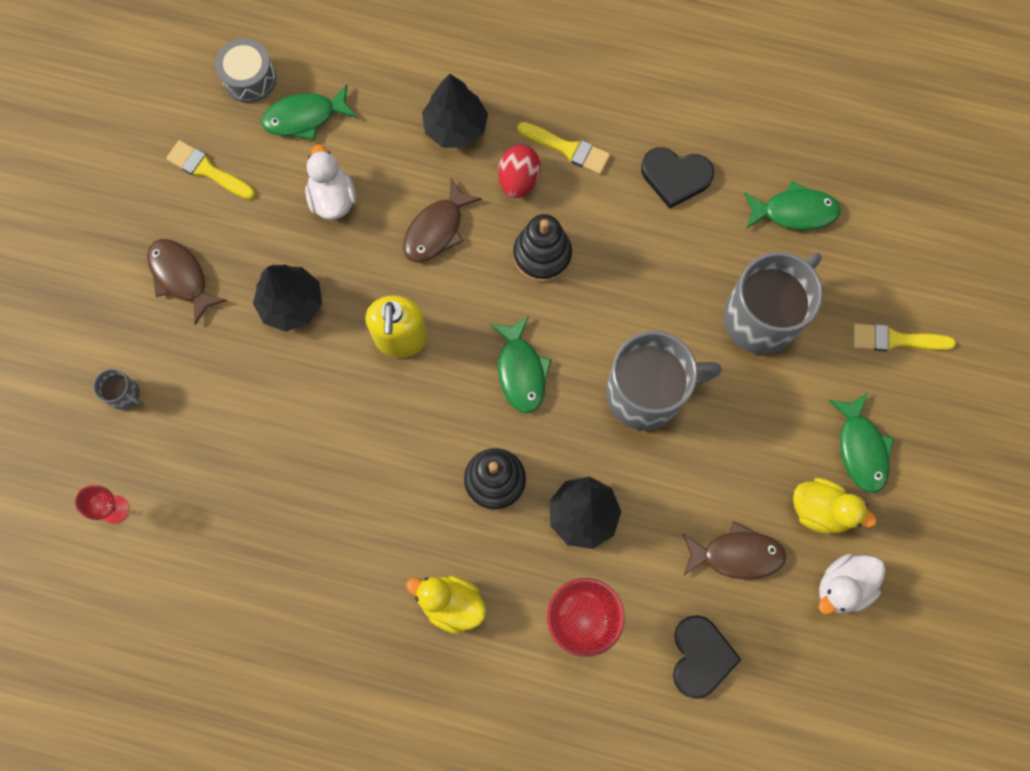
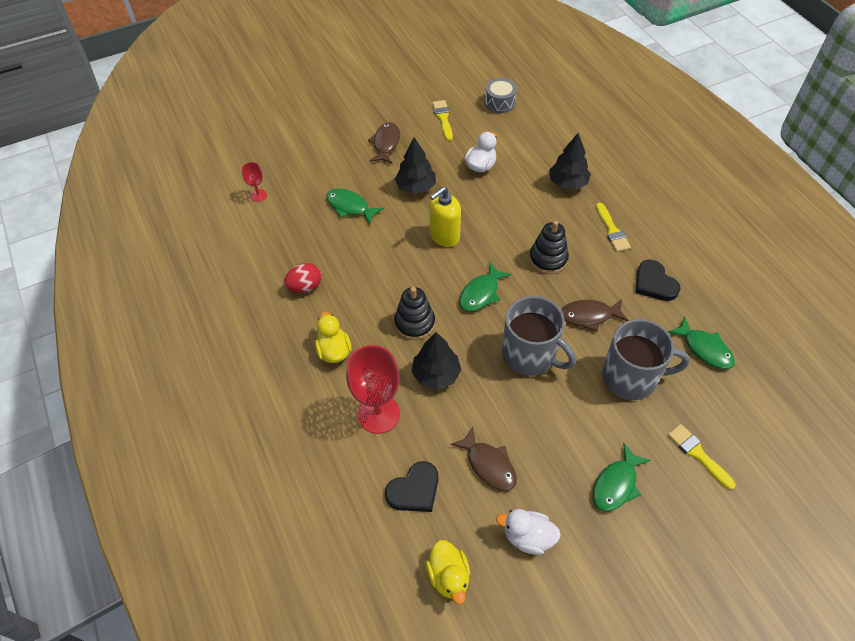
camera: 50 degrees right, 20 degrees down
(125, 394) = (313, 163): grey mug -> none
(305, 117) = (505, 131): green fish -> green fish (350, 206)
(437, 229) = (511, 211): brown fish -> brown fish (589, 316)
(518, 180) = (573, 223): red egg -> red egg (305, 287)
(820, 510) = (559, 490): yellow duck -> yellow duck (448, 576)

